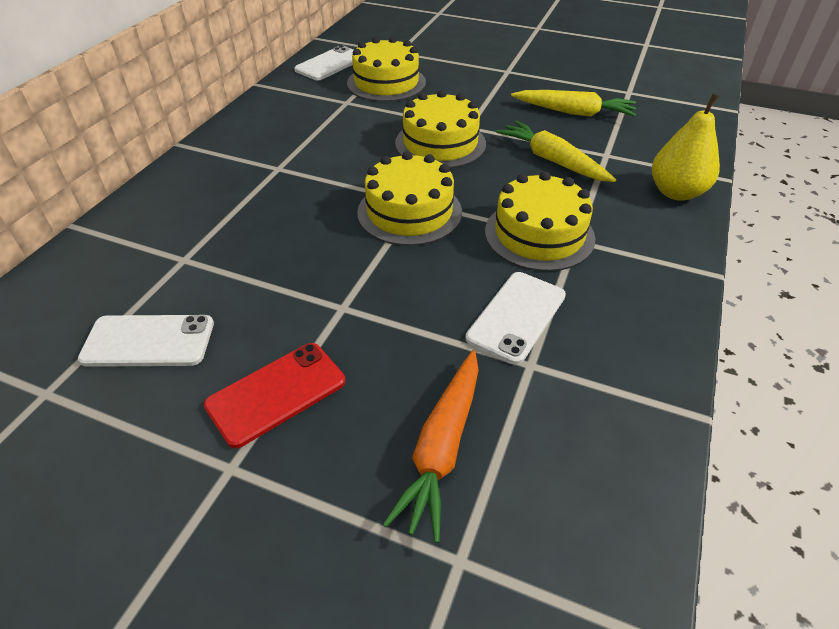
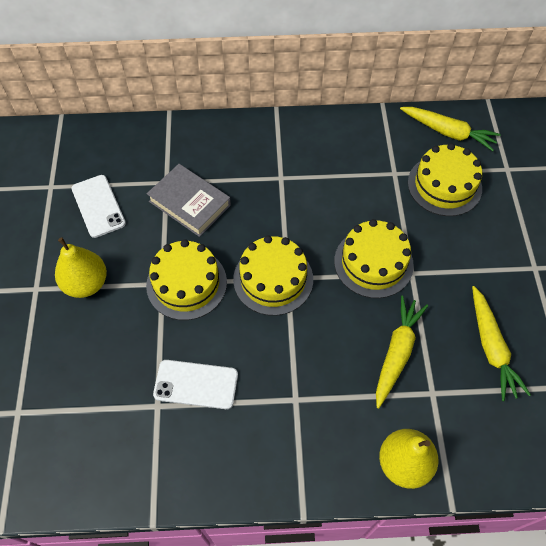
camera: 65 degrees right, 15 degrees up
(240, 247) = (190, 203): none -> grey book
(276, 393) = (86, 283): red phone -> yellow pear
(330, 64) = (448, 132): white phone -> yellow carrot
(442, 448) = (79, 379): orange carrot -> none
(539, 234) = (290, 372): yellow cake -> yellow cake (186, 283)

